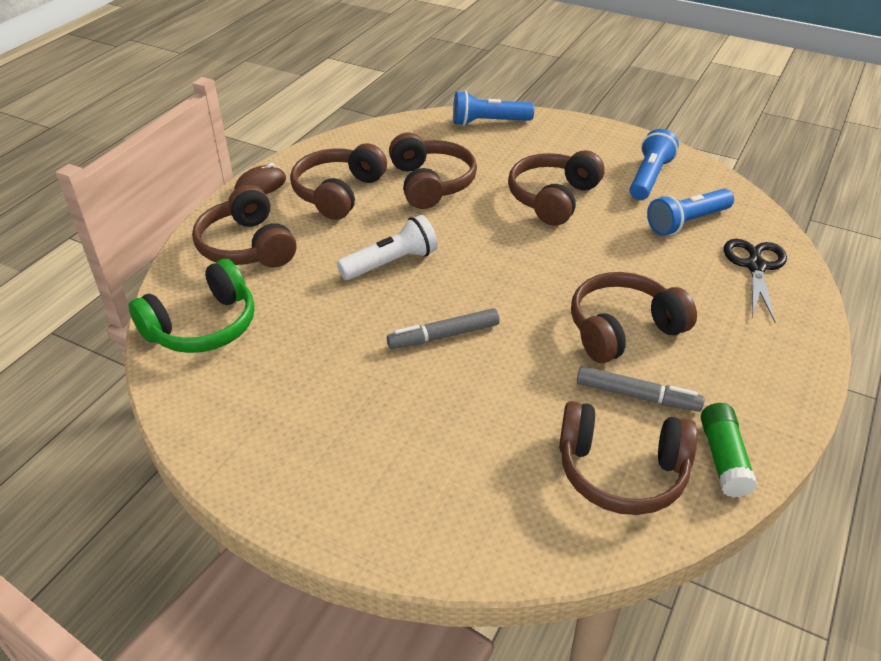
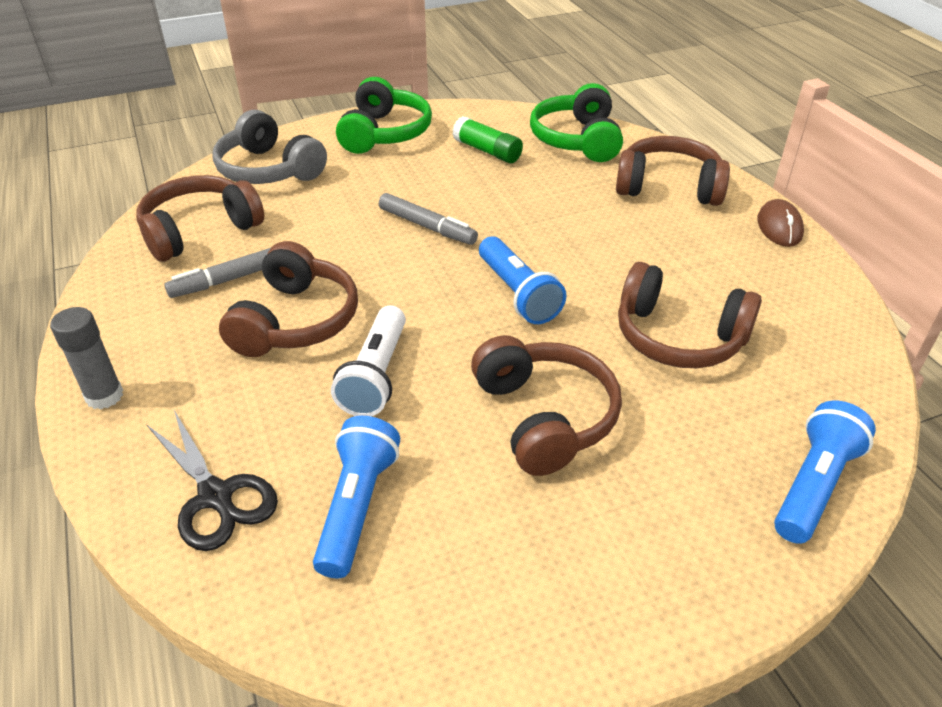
camera: 130 degrees right, 0 degrees up
(314, 471) = (384, 133): none -> green headphones
(338, 193) = (719, 266): brown headphones -> none
(391, 263) = (556, 245): white flashlight -> white flashlight (376, 376)
(443, 336) = (427, 226): grey marker -> grey marker turned 105 degrees clockwise
(481, 510) = (269, 170): none -> grey headphones
(649, 177) = (489, 558): blue flashlight -> blue flashlight (518, 294)
(723, 459) = (128, 279): green glue stick -> green glue stick (487, 151)
(793, 361) = (104, 396): none -> grey glue stick

